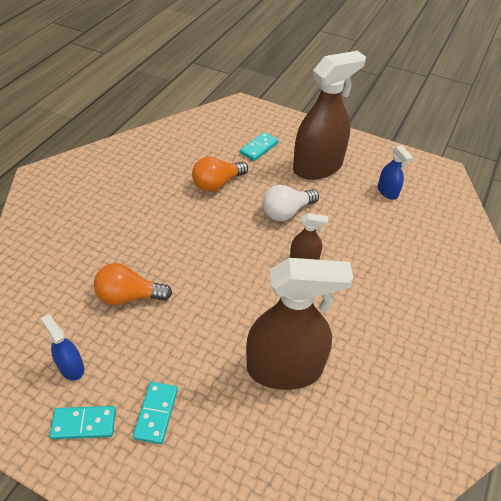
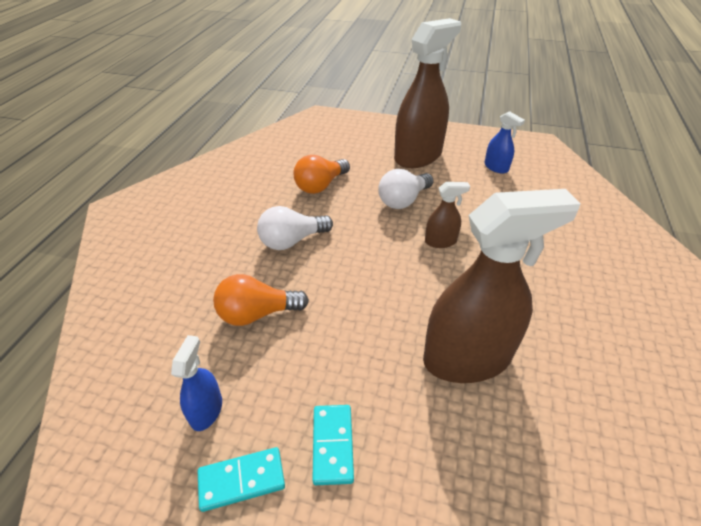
camera: 10 degrees left, 5 degrees down
(71, 367) = (206, 410): blue spray bottle -> blue spray bottle turned 60 degrees clockwise
(176, 235) = (292, 241): none -> white light bulb
(259, 148) = (352, 148): turquoise domino -> none

